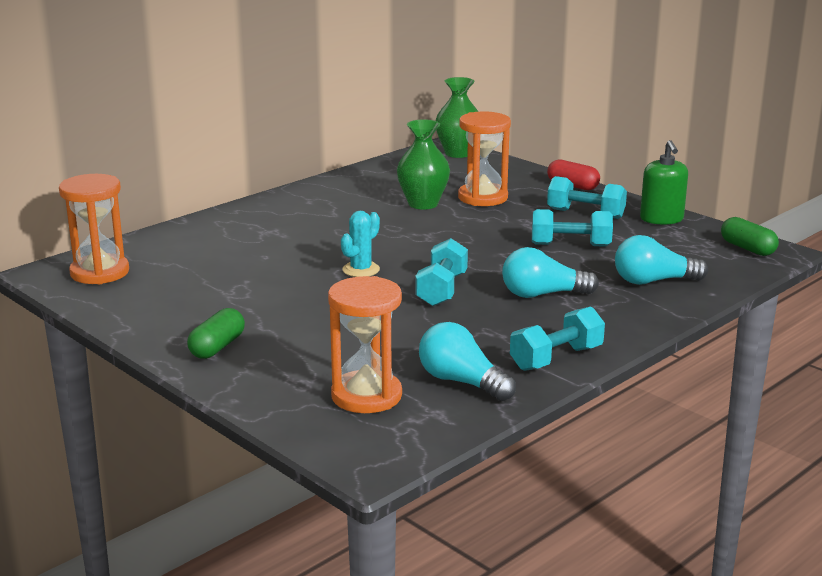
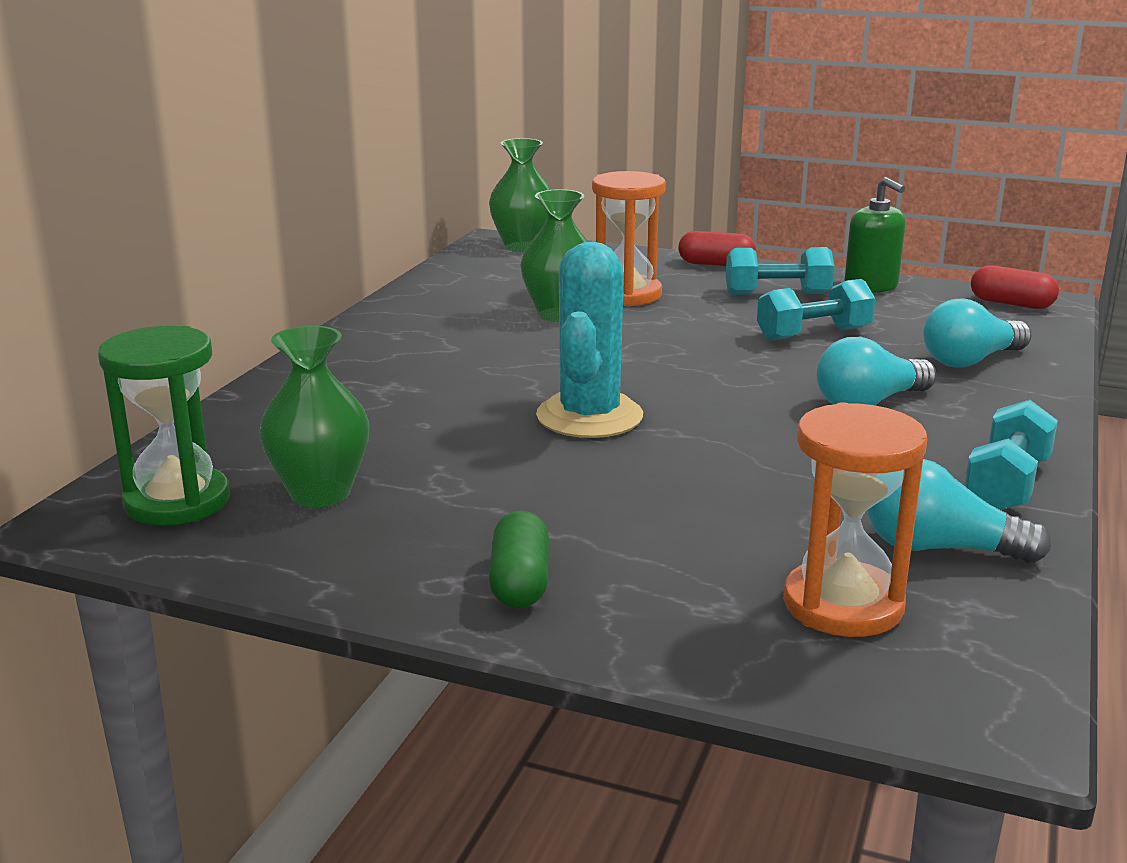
camera: 25 degrees left, 0 degrees up
(100, 272) = (177, 502): orange hourglass -> green hourglass
(171, 282) = (320, 493): none -> green vase
(361, 270) = (589, 416): turquoise cactus -> turquoise cactus, size x1.83
(441, 290) = (735, 422): turquoise dumbbell -> none
(747, 248) = (1011, 303): green capsule -> red capsule

